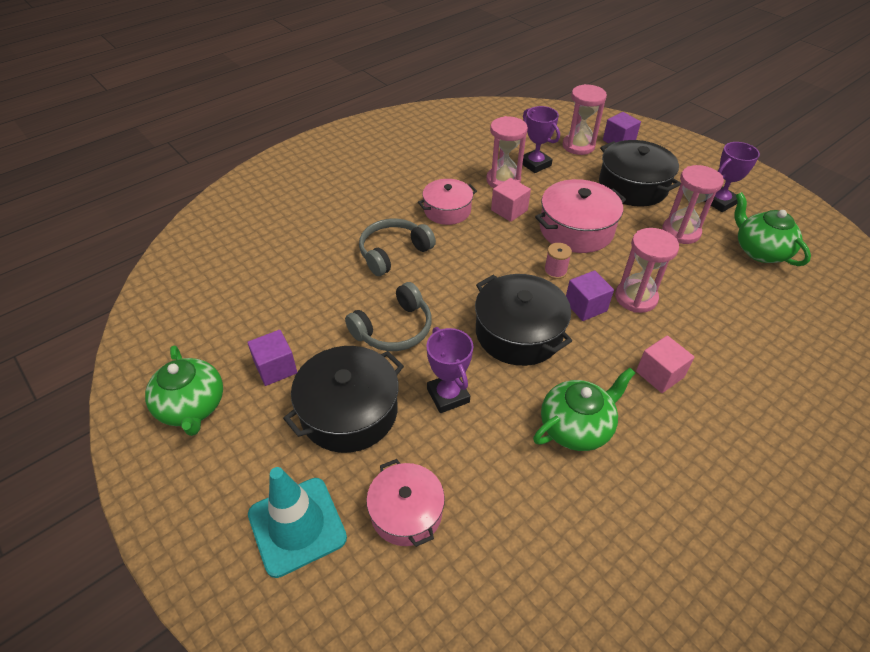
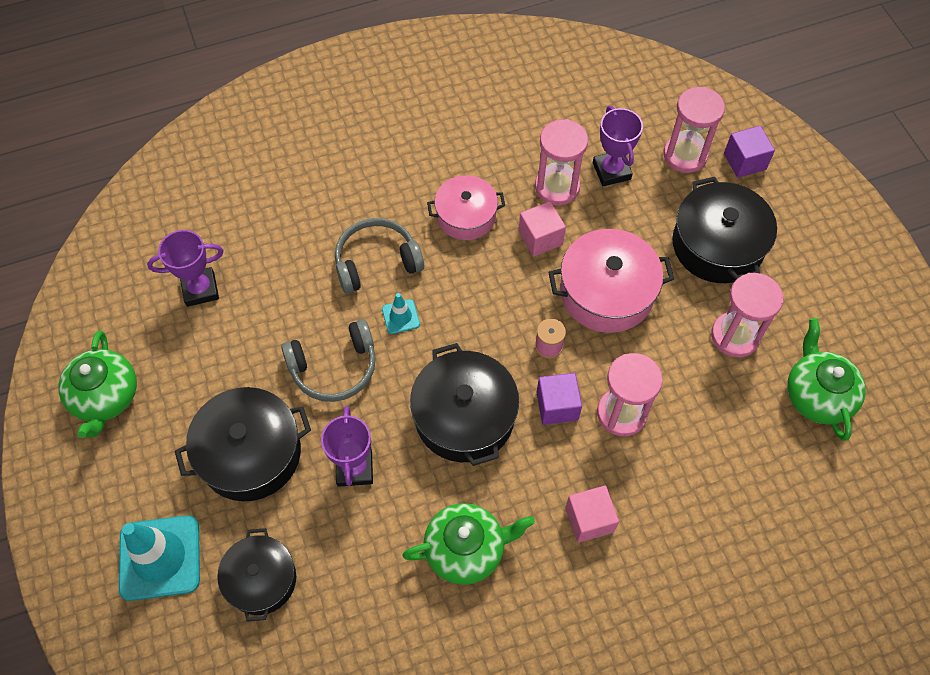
camera: 20 degrees right, 15 degrees up
(276, 368) = (198, 377): purple cube -> none
(406, 512) = (261, 580): pink pot -> black pot
(431, 282) = (400, 316): none -> turquoise traffic cone
(719, 202) = (816, 304): purple trophy -> purple trophy (200, 289)

